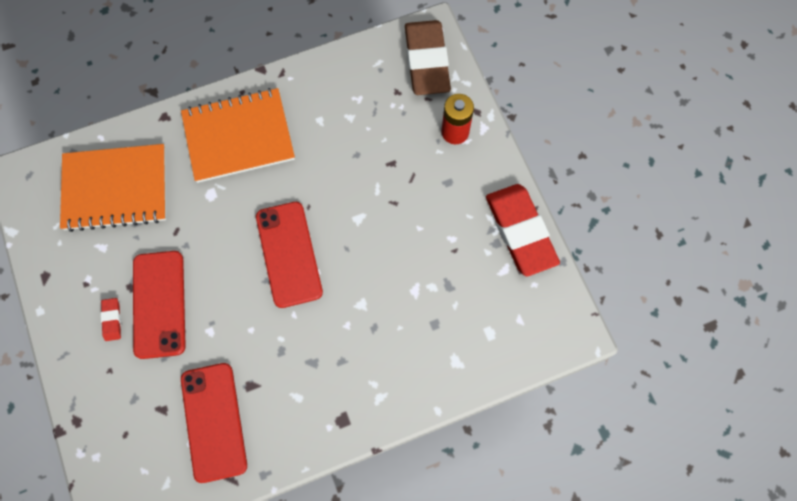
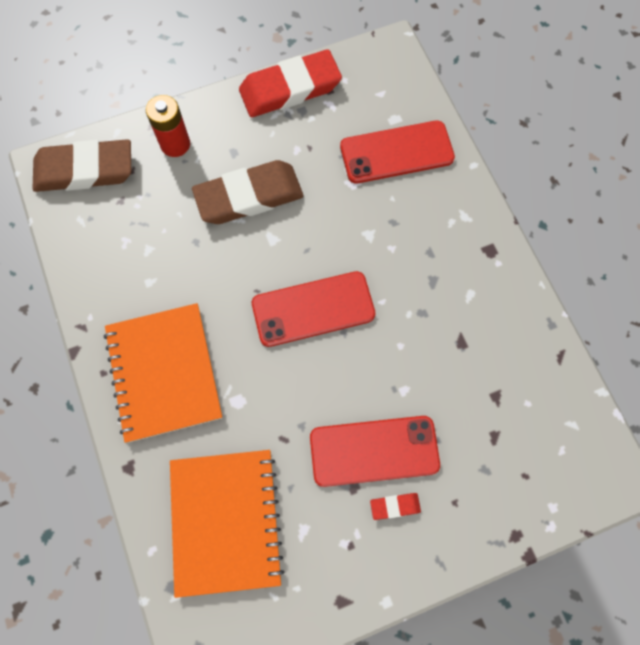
camera: 90 degrees left, 0 degrees up
(214, 422) = (503, 378): red phone -> red phone (396, 152)
(401, 197) = (249, 196): none -> brown eraser

